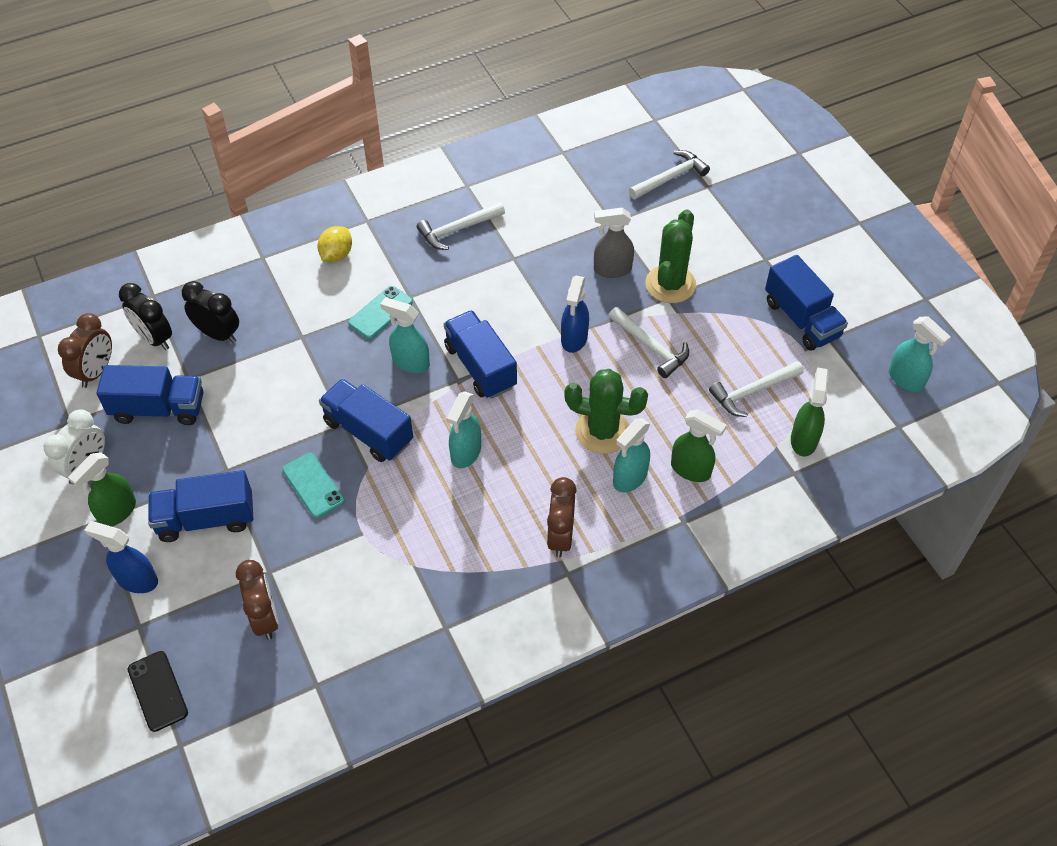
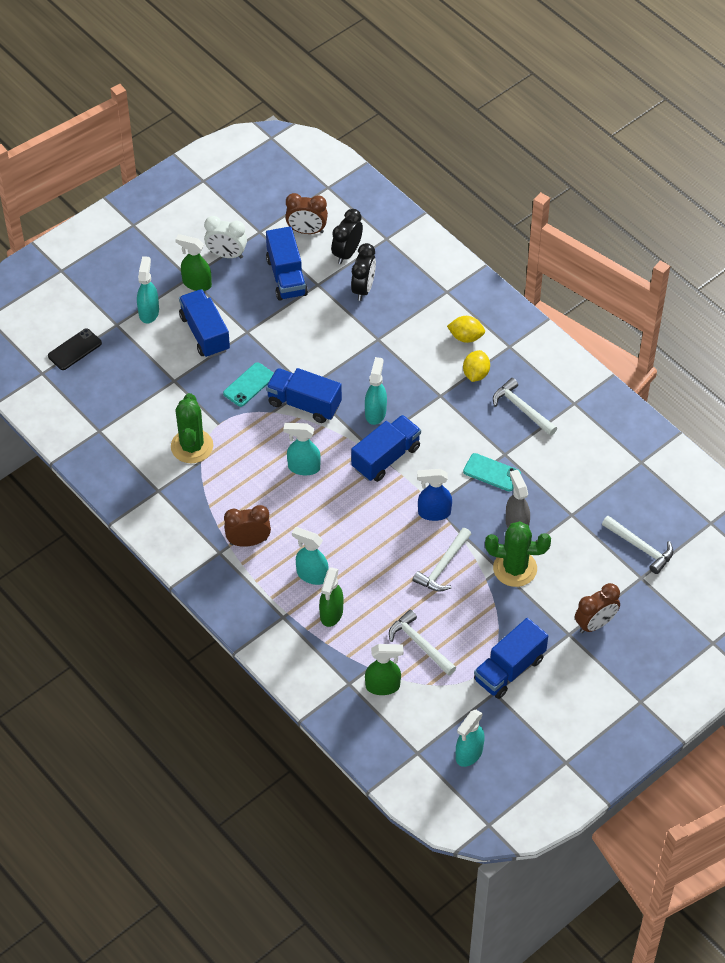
camera: 75 degrees right, 0 degrees up
(137, 580) = (149, 312): blue spray bottle -> turquoise spray bottle
(265, 618) = (139, 389): brown clock -> brown clock (595, 624)
(368, 432) = (304, 404): blue truck -> blue truck turned 90 degrees counterclockwise
(380, 313) = (417, 381): turquoise phone -> turquoise phone (492, 472)
(393, 258) = (476, 374): none -> yellow lemon
(602, 431) = (349, 549): green cactus -> green cactus (192, 446)

